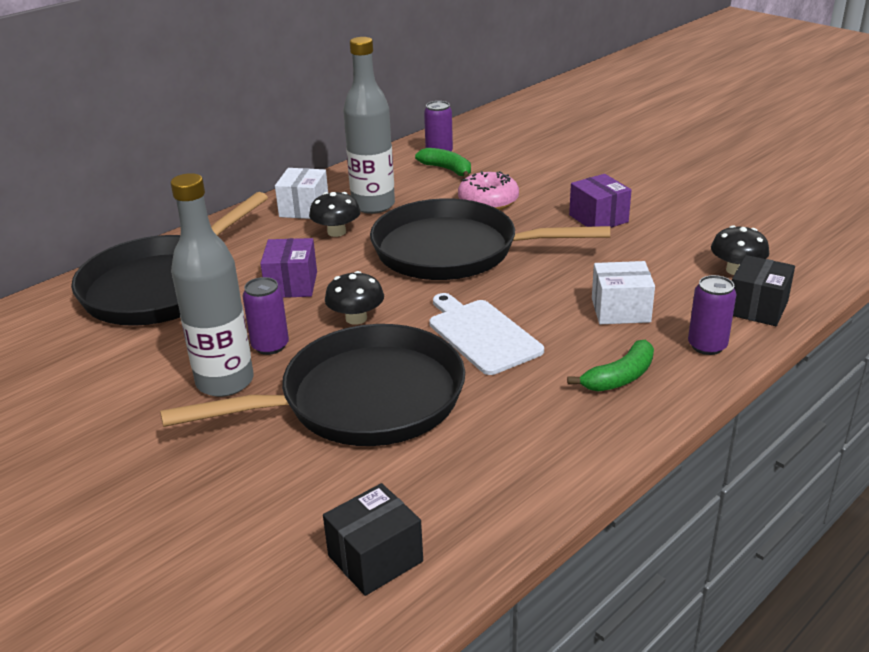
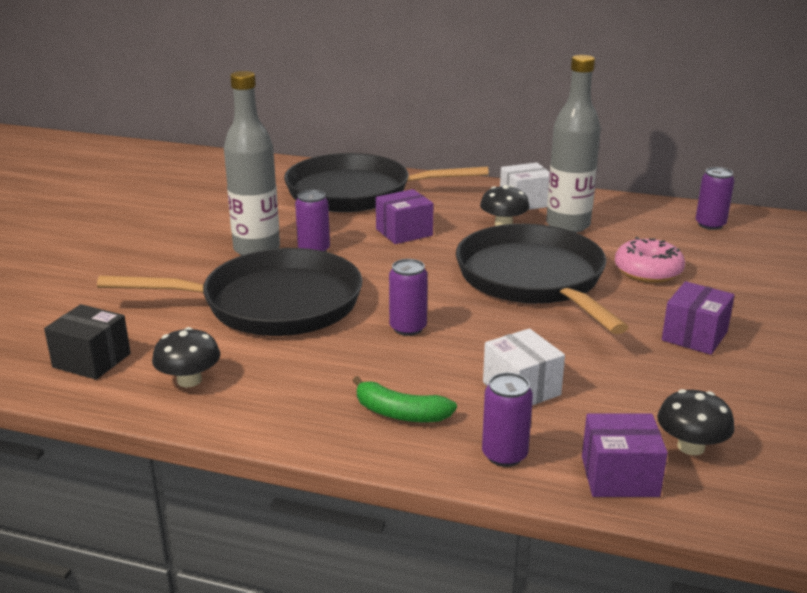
camera: 60 degrees right, 5 degrees down
(356, 318) = (381, 269): black mushroom -> black mushroom (189, 380)
(363, 399) = (273, 304): black pan -> black pan turned 45 degrees counterclockwise
(447, 169) = (682, 237): green banana -> none
(481, 334) = (408, 328): white cutting board -> purple can
(757, 308) = (619, 476): black box -> purple box

